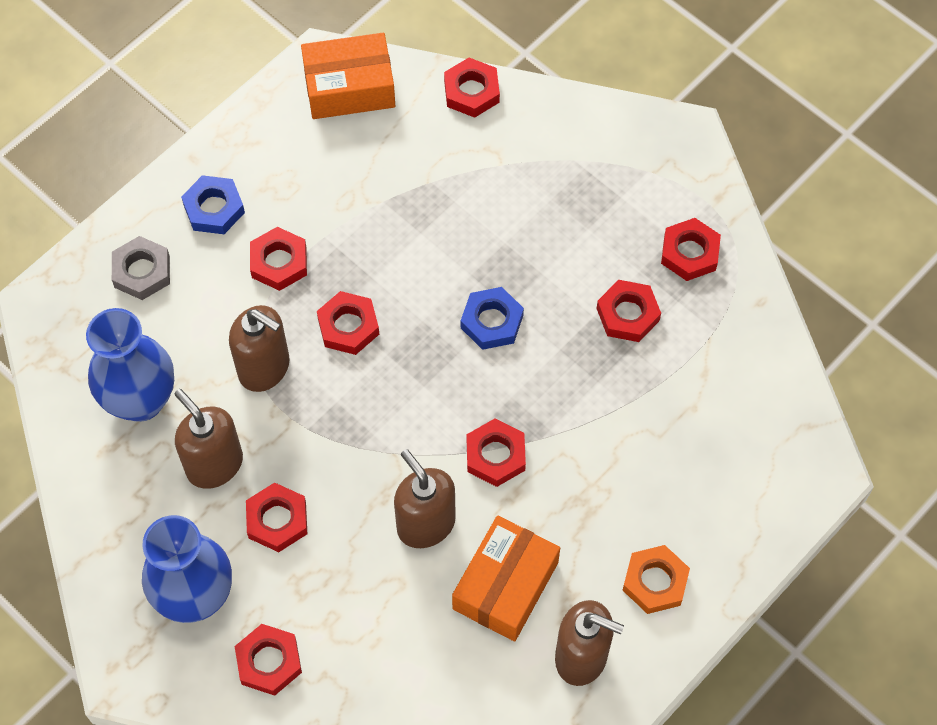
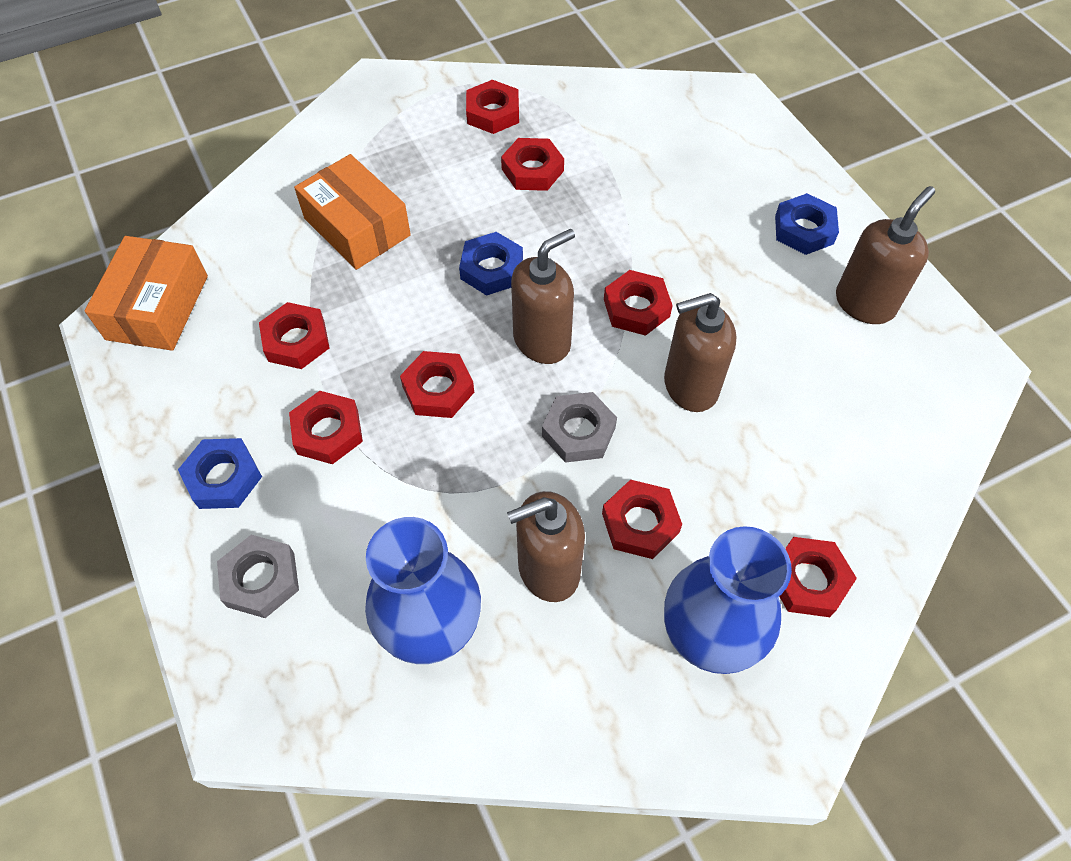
camera: 70 degrees left, 5 degrees down
(264, 368) = (450, 483): brown soap dispenser -> brown soap dispenser (542, 341)
(346, 447) = (578, 432): none -> grey nut
(471, 92) = (232, 211): red nut -> red nut (296, 340)
(505, 585) = (776, 340): orange box -> orange box (357, 227)
(655, 582) = (804, 229): orange nut -> blue nut

